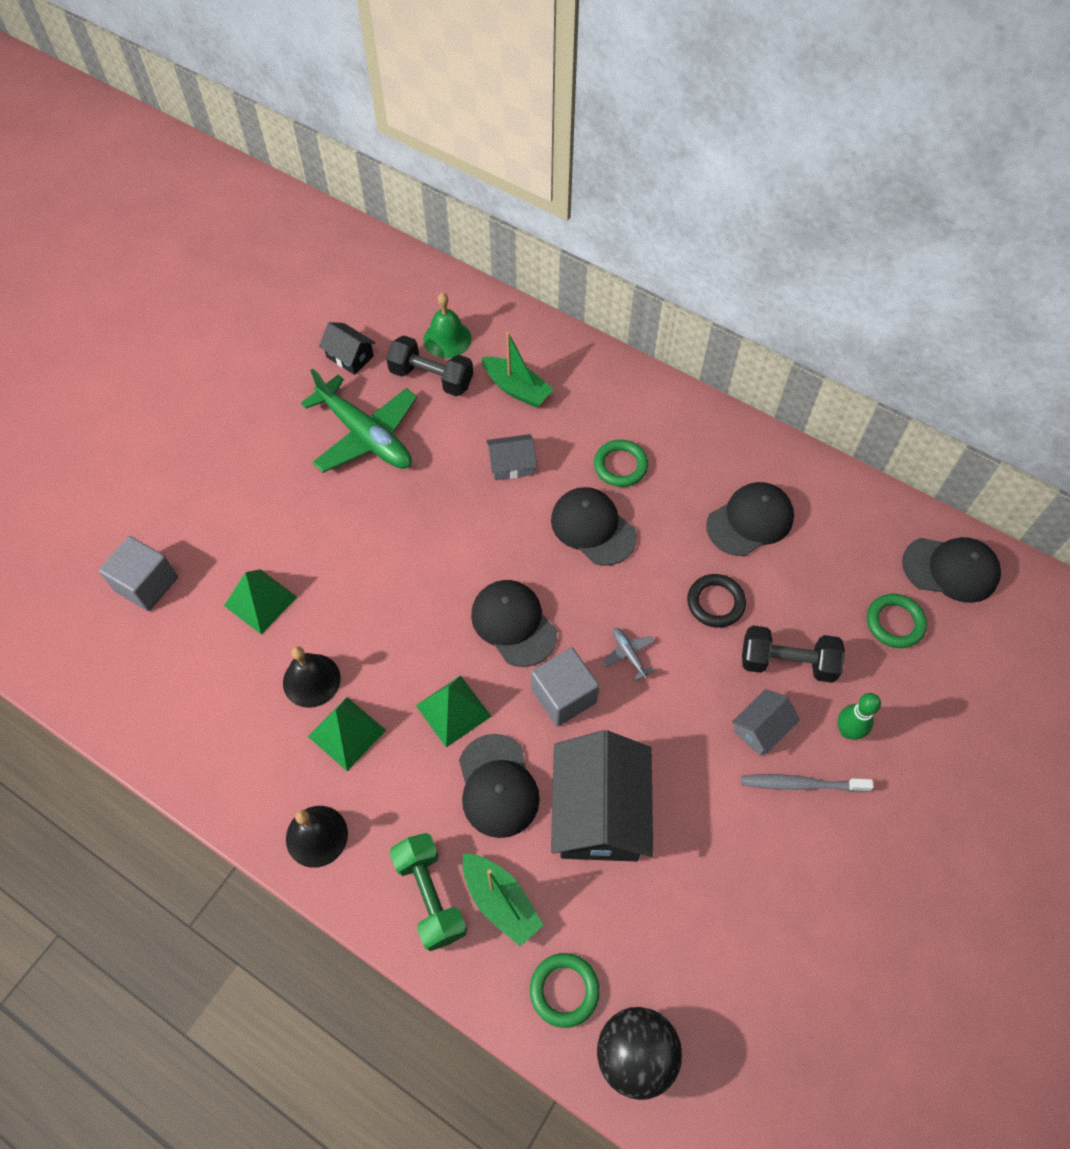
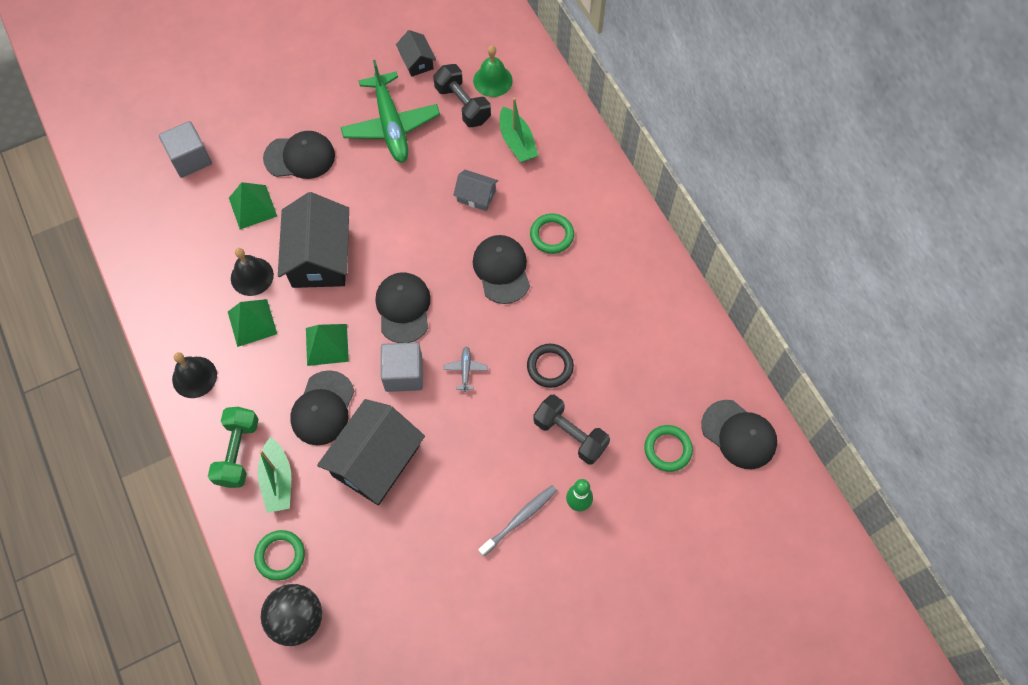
camera: 30 degrees right, 5 degrees up
(379, 617) = (319, 257): none -> black house
(750, 521) = (616, 322): black cap -> black cap (300, 157)
(761, 728) = (520, 468): grey house -> none
(801, 784) = (520, 519): grey toothbrush -> grey toothbrush turned 105 degrees clockwise

